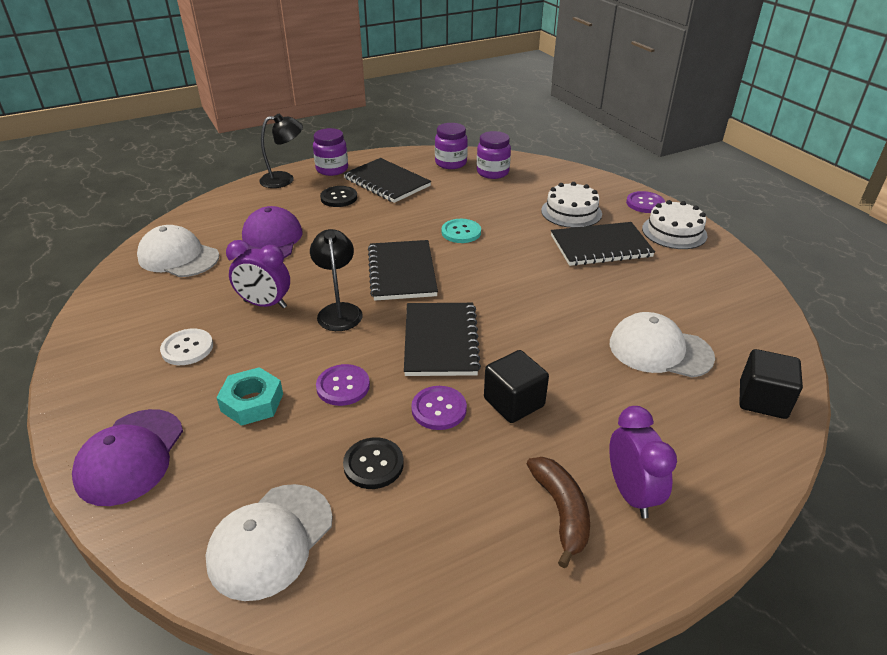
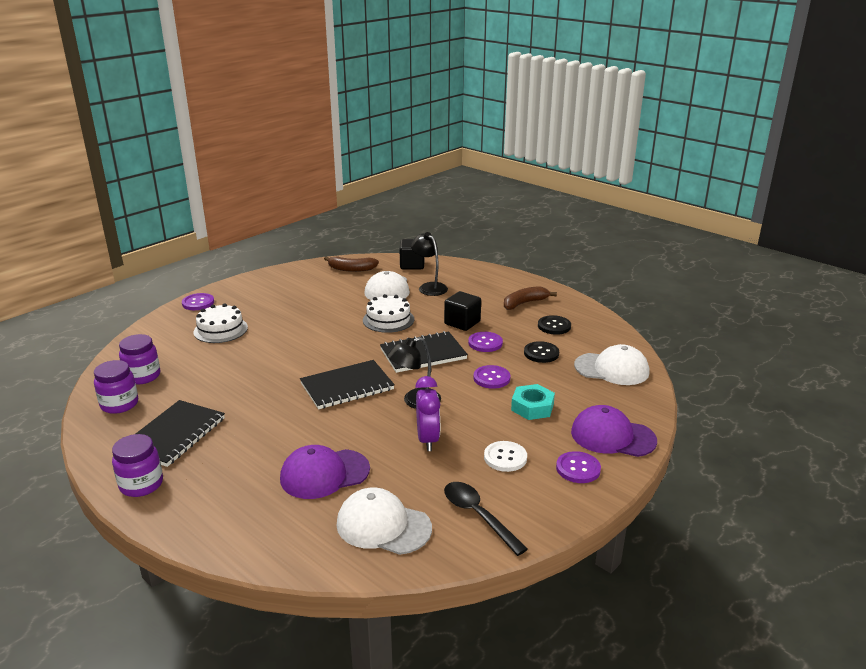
camera: 110 degrees left, 10 degrees down
(114, 398) = (578, 468): none -> purple button
(130, 456) = (612, 436): purple cap -> purple cap turned 150 degrees counterclockwise
(132, 307) = (478, 516): none -> black spoon
(178, 257) = (383, 526): white cap -> white cap turned 105 degrees clockwise
(284, 179) = (175, 515): black lamp -> black lamp (429, 287)
(339, 198) = (218, 457): black button -> black button (554, 326)
(461, 232) = (271, 372): turquoise button -> none
(600, 246) = (273, 314): black notebook -> none
(631, 493) = (499, 290): purple clock -> none
(674, 232) = (242, 291): white cake -> white cake (388, 320)
(744, 327) = (351, 269): none -> brown banana

